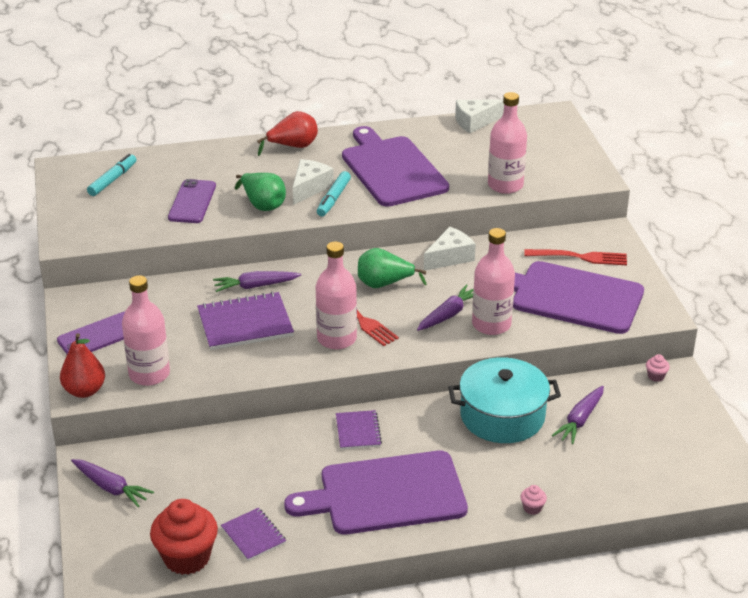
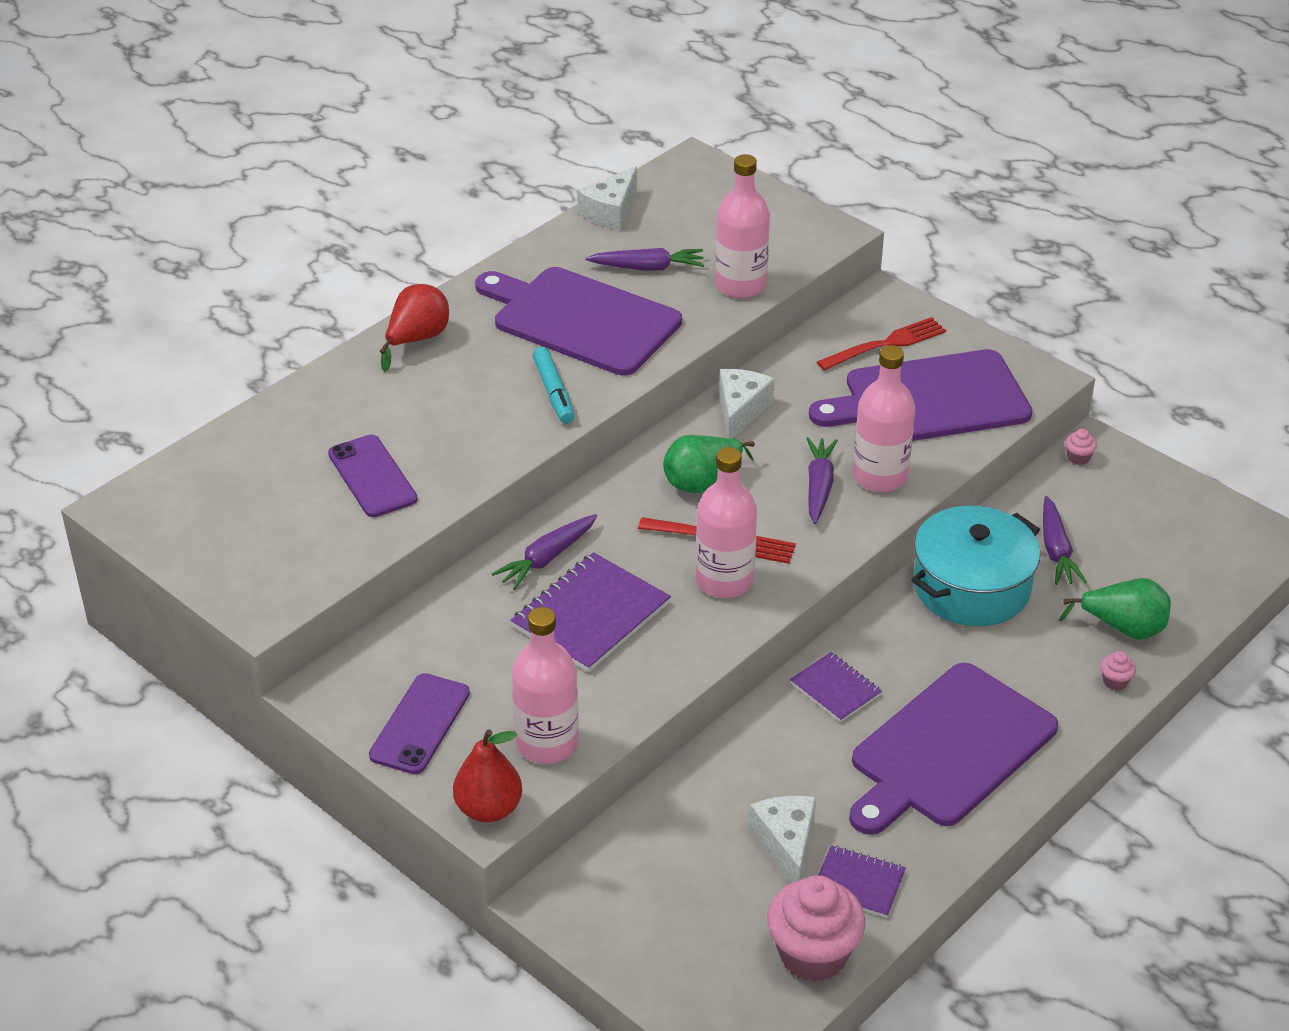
camera: 35 degrees left, 5 degrees up
(111, 488) = (623, 920): purple carrot -> purple carrot (647, 268)
(113, 180) = (221, 492): turquoise marker -> none
(187, 558) = (813, 955): red cupcake -> pink cupcake
(262, 205) = (471, 440): green pear -> green pear (1123, 628)
(310, 188) = (506, 390): white cheese -> white cheese (786, 844)

